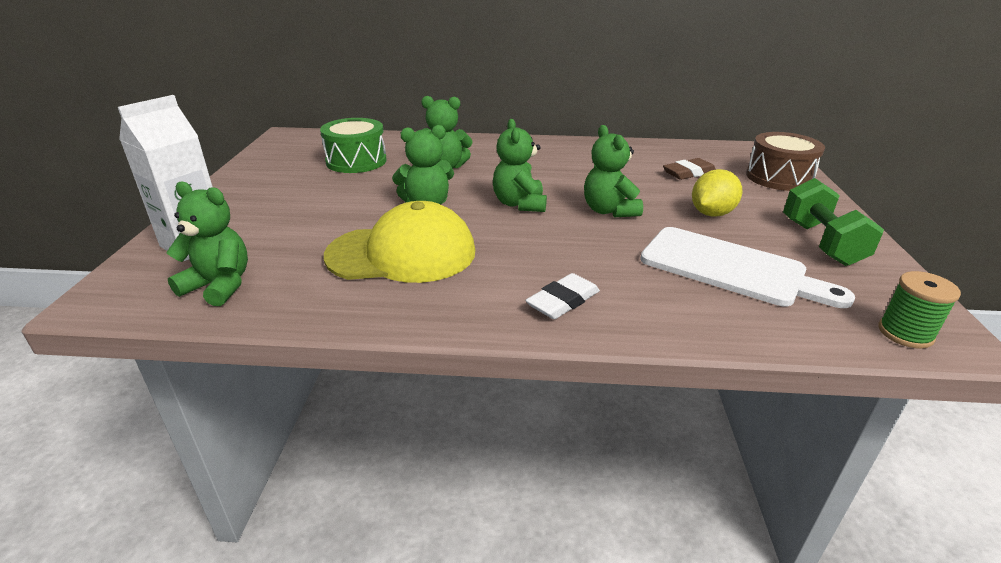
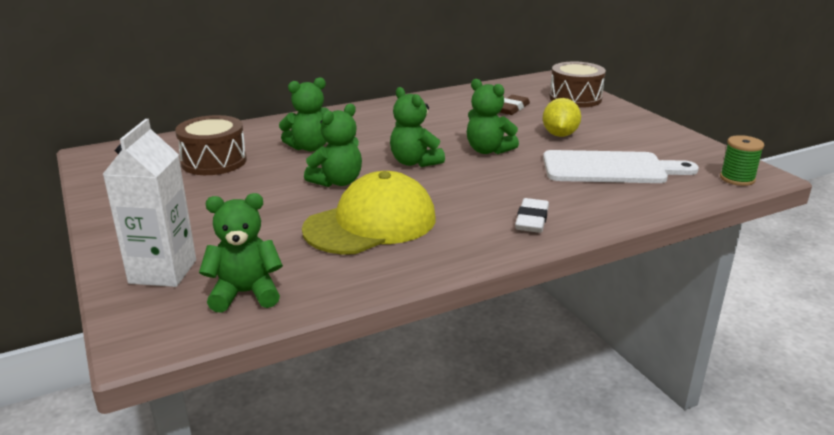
camera: 30 degrees left, 5 degrees down
(356, 161) = (214, 161): green drum -> brown drum
(821, 243) = (645, 137): green dumbbell -> none

